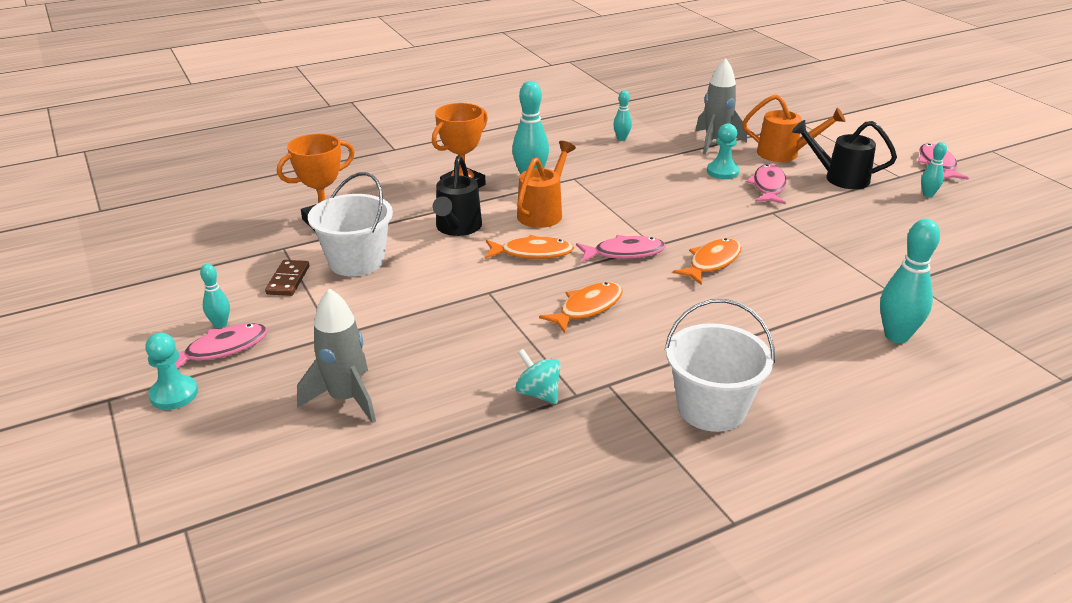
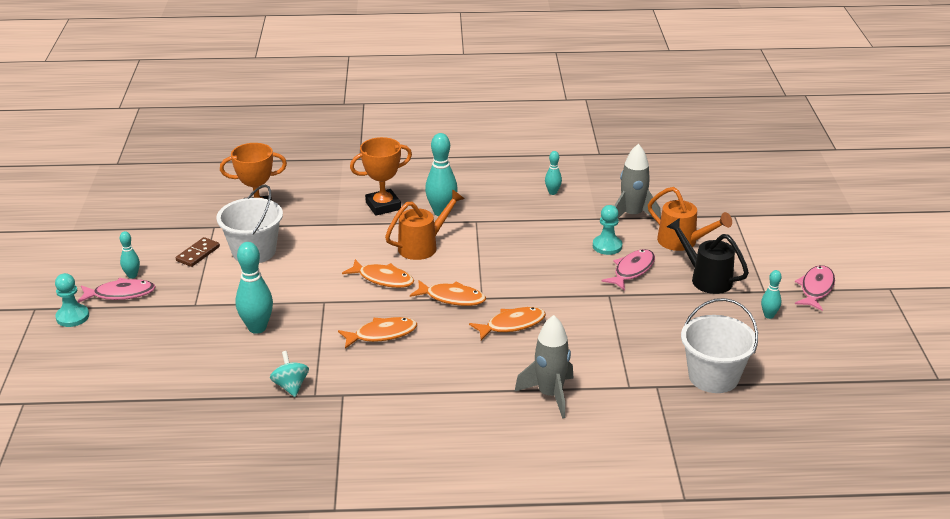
camera: 25 degrees right, 0 degrees up
(346, 399) = (169, 352): grey rocket -> grey rocket (550, 395)
(457, 228) = (346, 243): black watering can -> none
(624, 253) = (452, 298): pink fish -> orange fish
(711, 408) = (396, 433): white bucket -> white bucket (713, 377)
(896, 336) = (591, 425): turquoise bowling pin -> turquoise bowling pin (257, 328)

